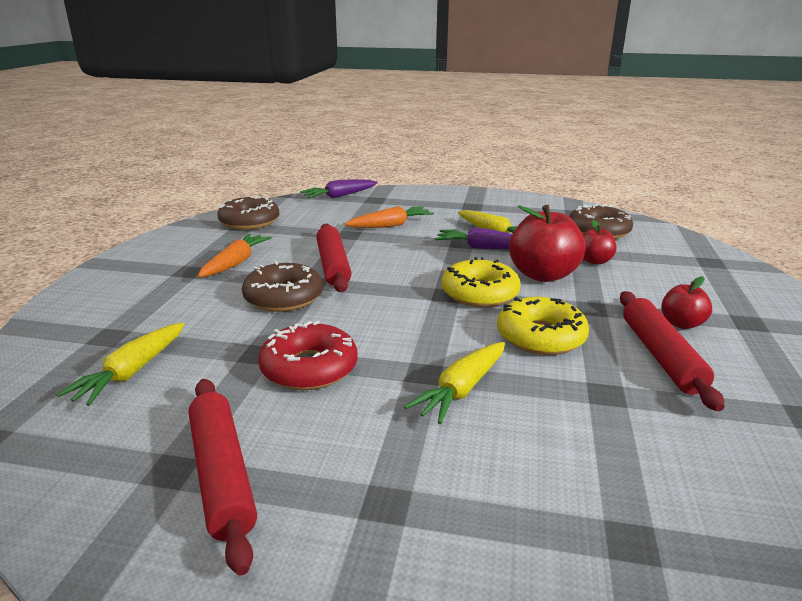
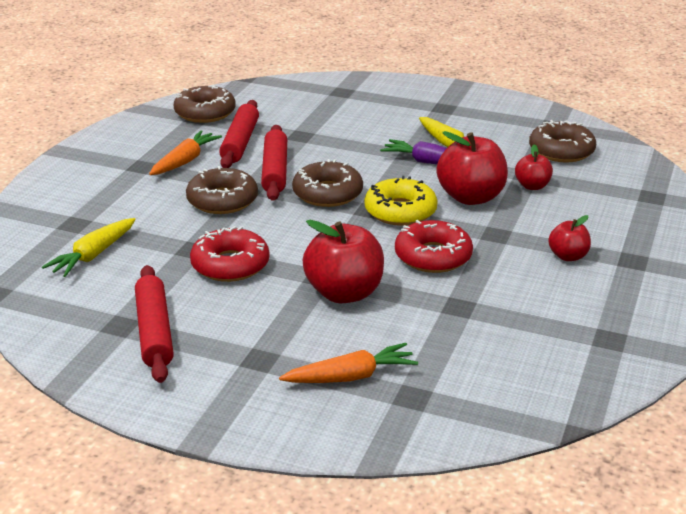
camera: 10 degrees right, 5 degrees up
(339, 196) = (305, 84): purple carrot -> none
(390, 225) = (346, 128): orange carrot -> orange carrot (351, 376)
(396, 282) = (327, 193): none -> brown donut
(461, 390) = (344, 293): yellow carrot -> red apple
(540, 336) = (433, 256): yellow donut -> red donut
(660, 356) = (526, 282): red rolling pin -> red rolling pin (240, 142)

